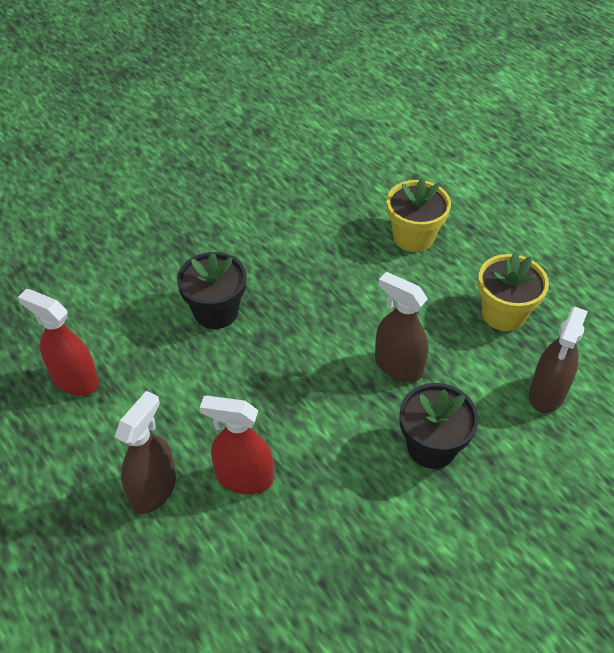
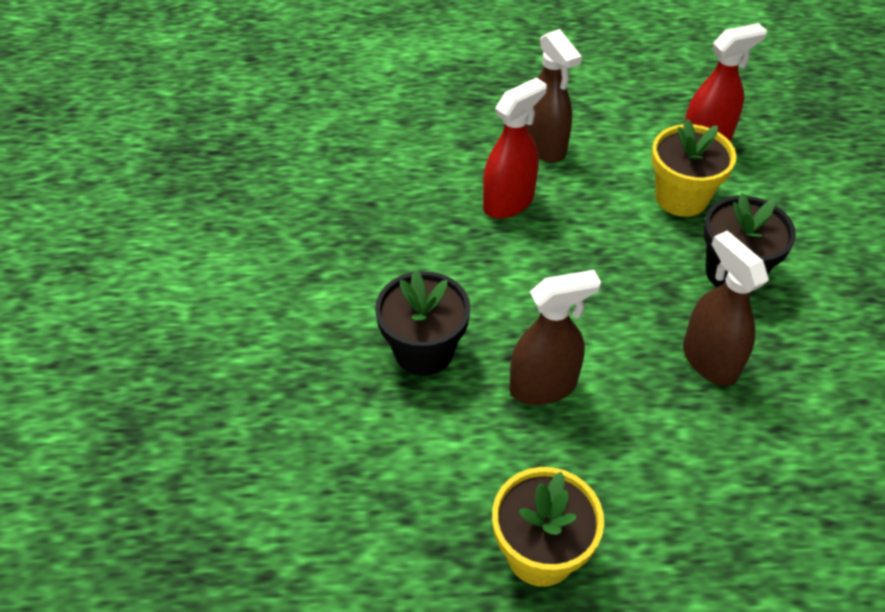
camera: 125 degrees right, 0 degrees up
(413, 237) = (750, 545): yellow flower pot -> yellow flower pot (681, 197)
(547, 393) = (394, 505): brown spray bottle -> brown spray bottle (709, 360)

